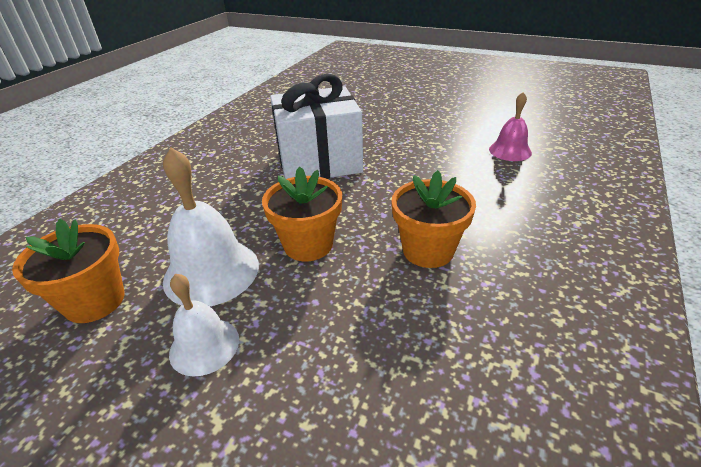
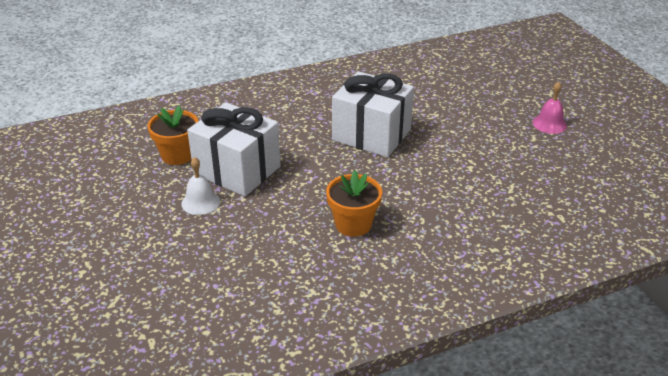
camera: 40 degrees right, 0 degrees up
(211, 272) = (237, 170): white bell -> white gift
(308, 245) = (297, 184): orange flower pot -> none
(510, 151) = (515, 198): pink bell -> pink bell (549, 124)

